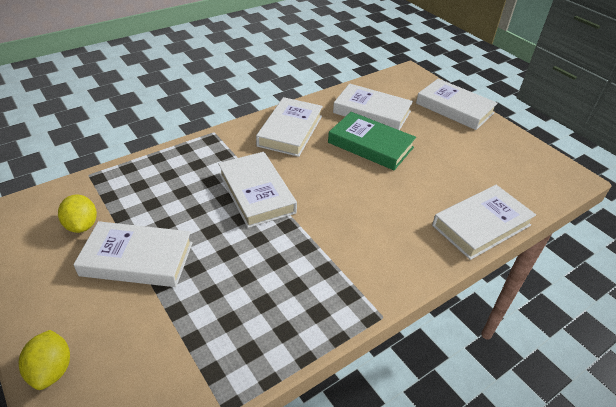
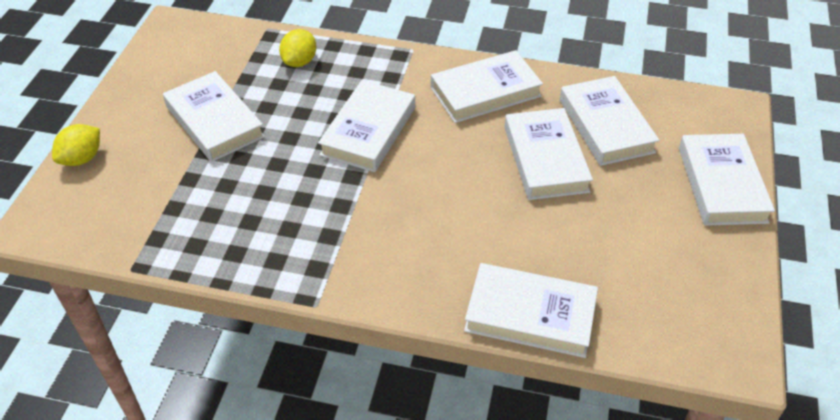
camera: 50 degrees right, 5 degrees up
(82, 225) = (213, 69): yellow lemon -> yellow lemon (299, 62)
(370, 145) = (545, 159): green book -> white book

